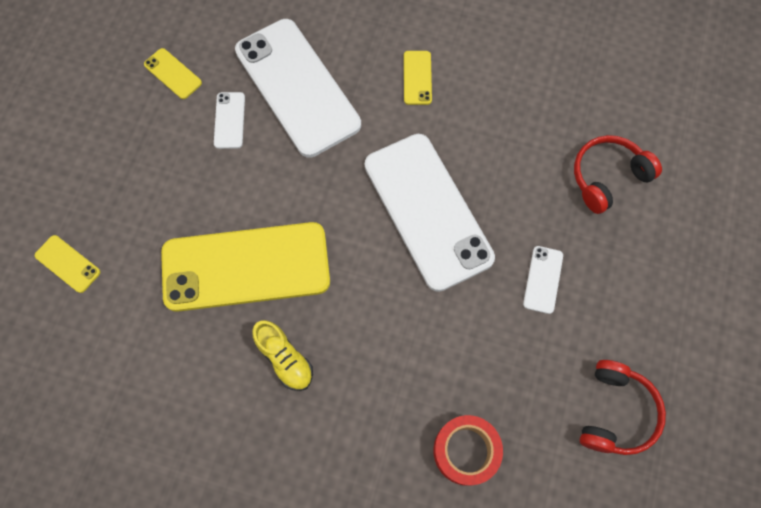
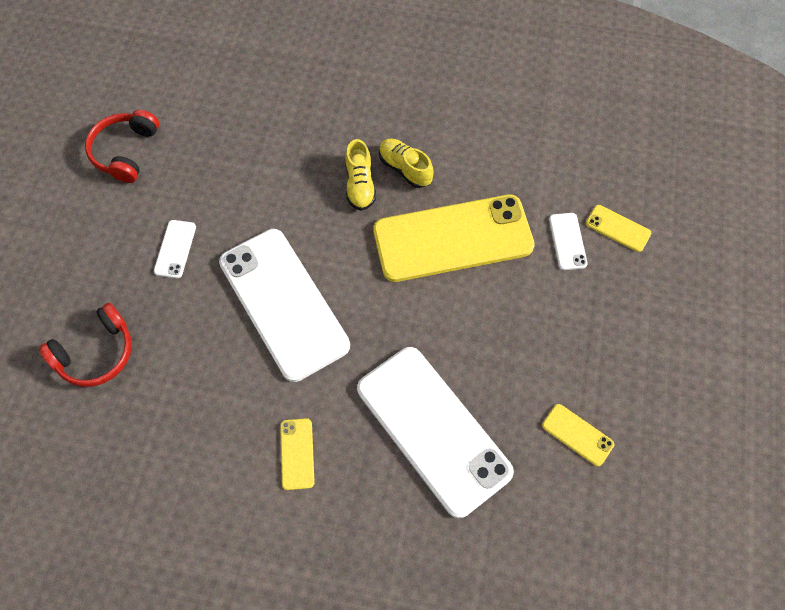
camera: 175 degrees right, 5 degrees down
(229, 120) = (500, 383): white phone -> white phone (567, 241)
(339, 341) = (360, 185): none -> yellow shoe
(466, 451) = (251, 117): red tape -> none

